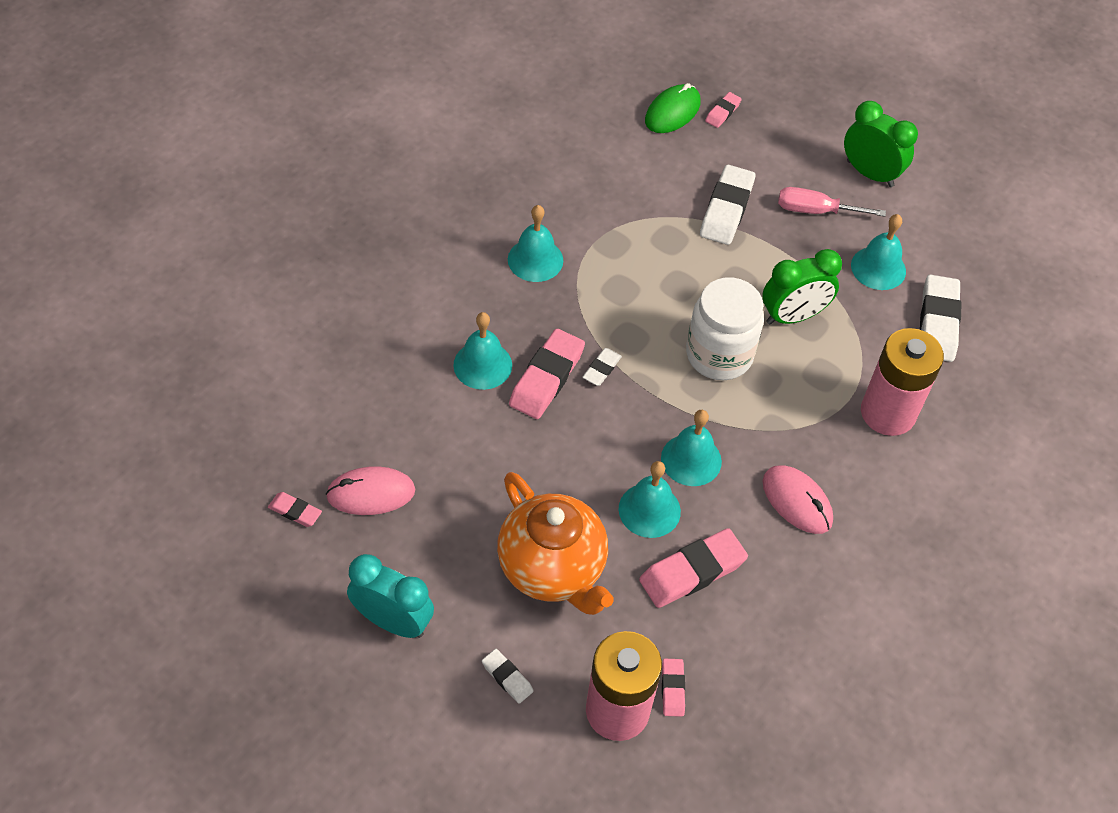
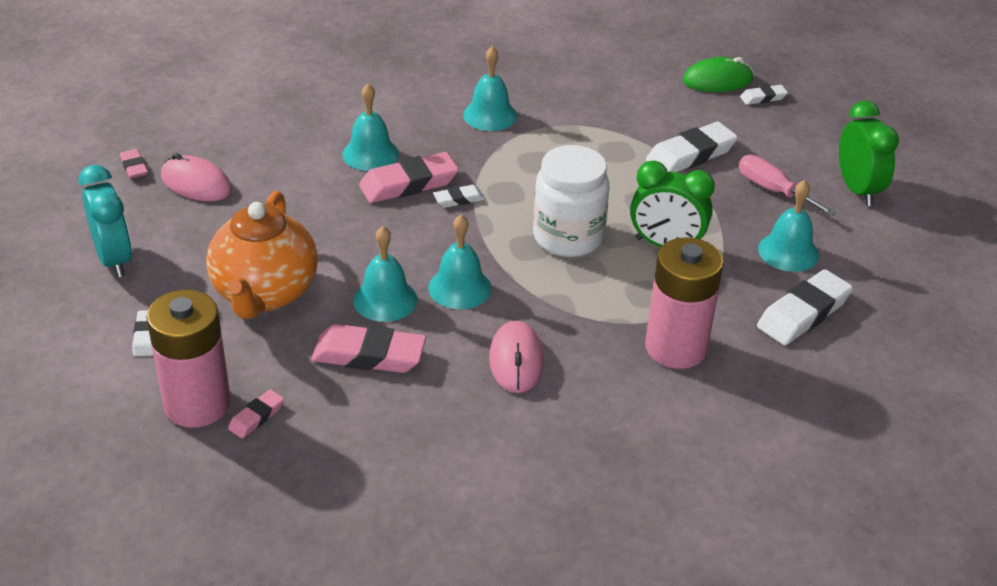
camera: 40 degrees right, 15 degrees down
(722, 112) = (763, 98): pink eraser -> white eraser

